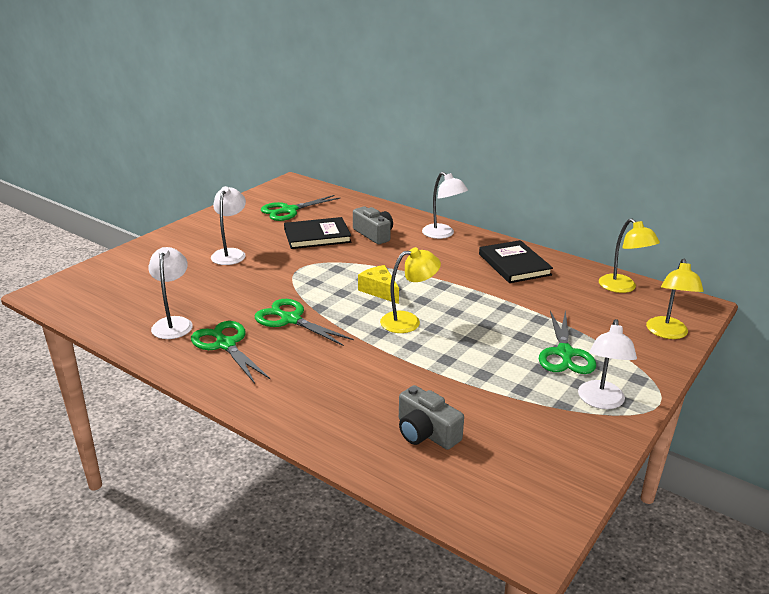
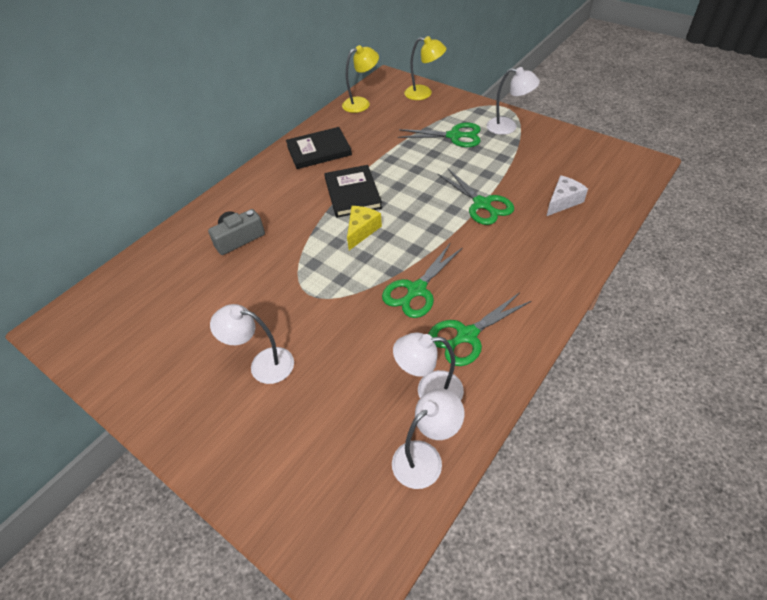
camera: 85 degrees left, 20 degrees up
(289, 210) = (149, 319): green scissors -> green scissors (482, 204)
(317, 236) = (231, 285): black book -> black book (352, 193)
(379, 291) = (361, 230): yellow cheese -> yellow cheese turned 150 degrees clockwise
(408, 321) = (415, 211): yellow lamp -> none
(426, 432) = (563, 201): grey camera -> white cheese
(443, 234) = (250, 190): white lamp -> white lamp (425, 457)

